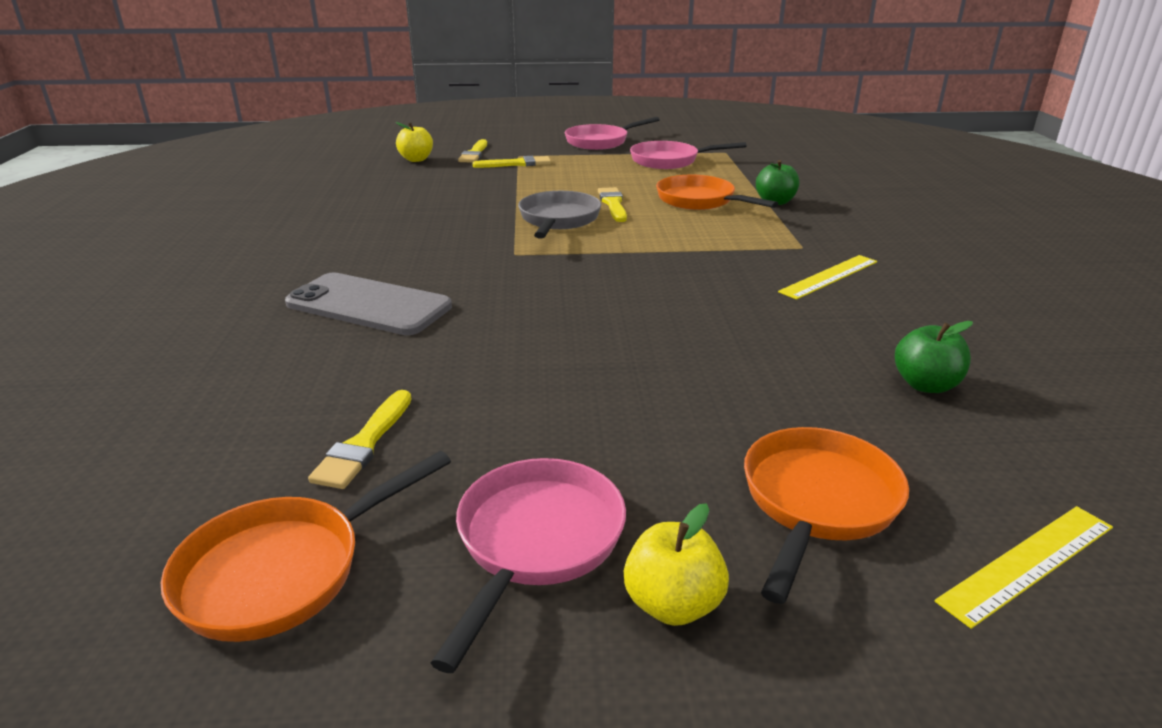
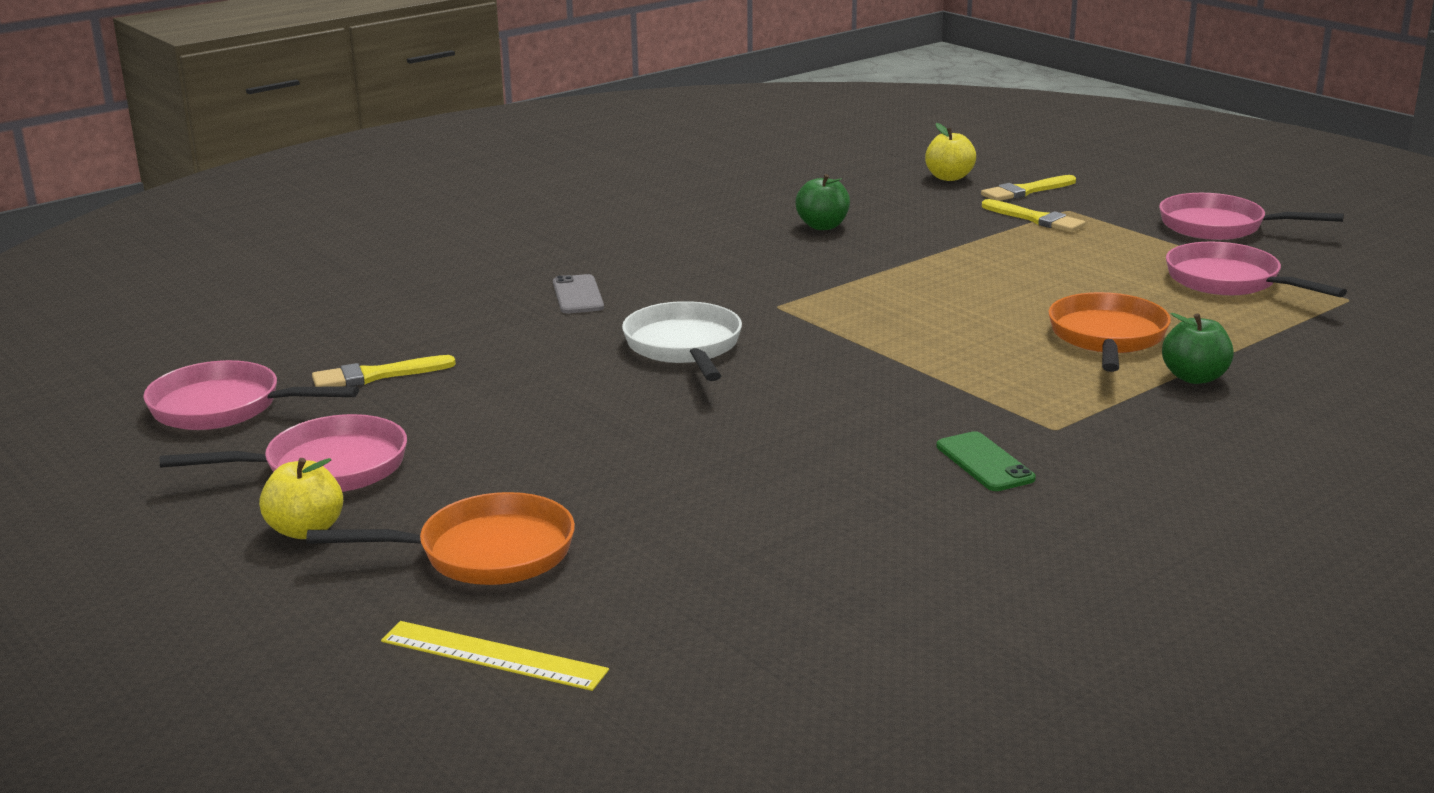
camera: 55 degrees right, 5 degrees down
(283, 571) = (224, 407): orange pan -> pink pan
(368, 305) = (577, 295): grey phone -> grey phone, size x0.53
(532, 300) = (684, 347): none -> white pan
(558, 220) = (901, 293): grey pan -> none
(613, 204) = (1002, 301): yellow brush -> none
(829, 276) = (985, 462): yellow ruler -> green phone
(925, 385) = (768, 564): green apple -> green apple (822, 226)

